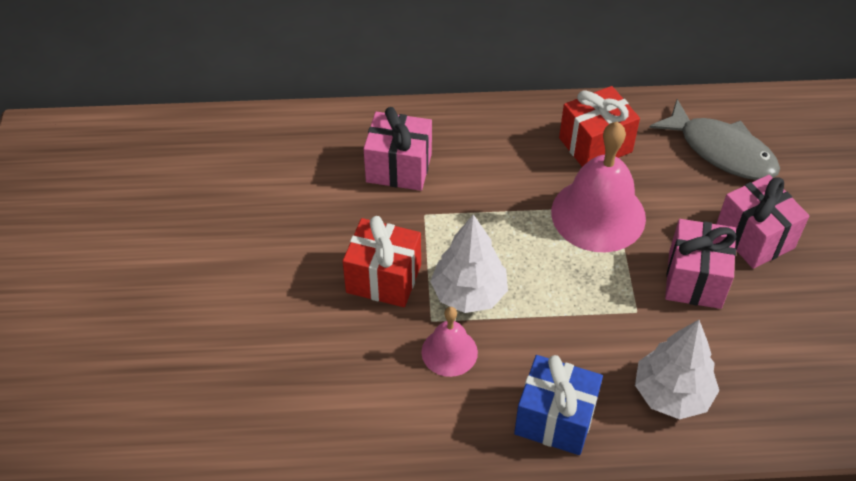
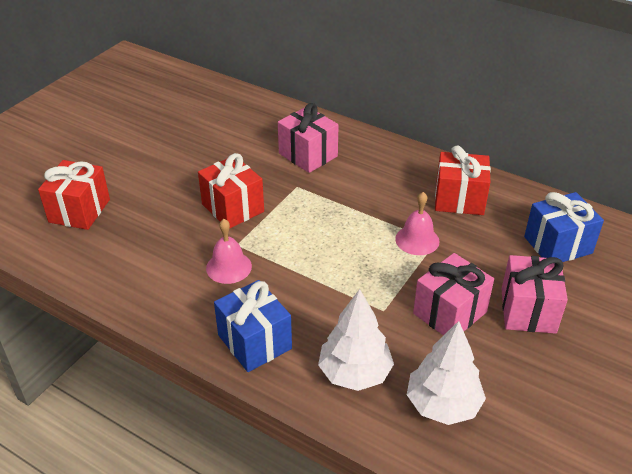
camera: 35 degrees right, 10 degrees down
(213, 379) = (79, 211): none -> red gift
(469, 294) = (277, 242): white tree -> white tree (442, 405)
(598, 214) = (417, 240): pink bell -> pink bell, size x0.54
(721, 151) = (558, 245): grey fish -> blue gift

